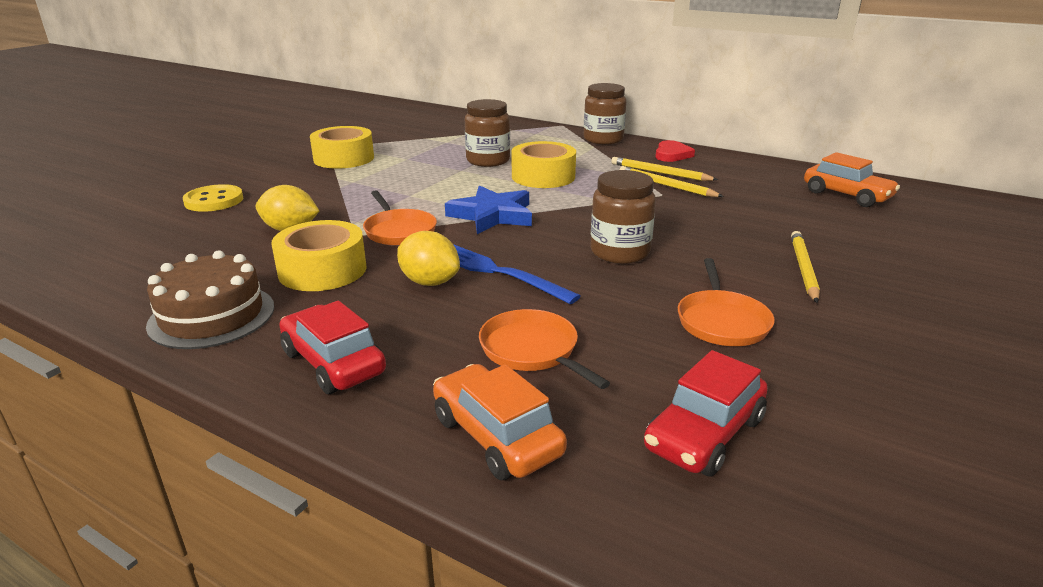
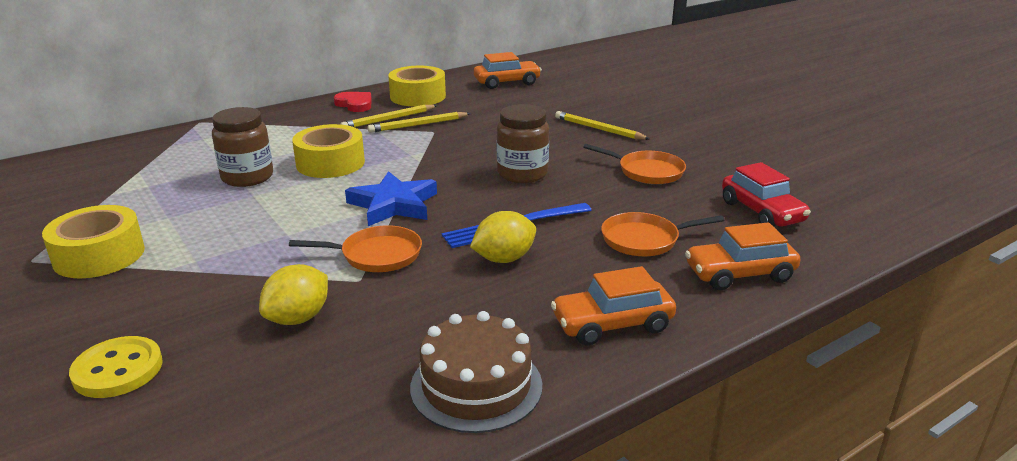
camera: 65 degrees left, 0 degrees up
(322, 270) = (428, 309): yellow tape -> yellow tape (418, 96)
(333, 363) = (612, 324): red car -> orange car
(603, 139) = (274, 117): brown jar -> none

